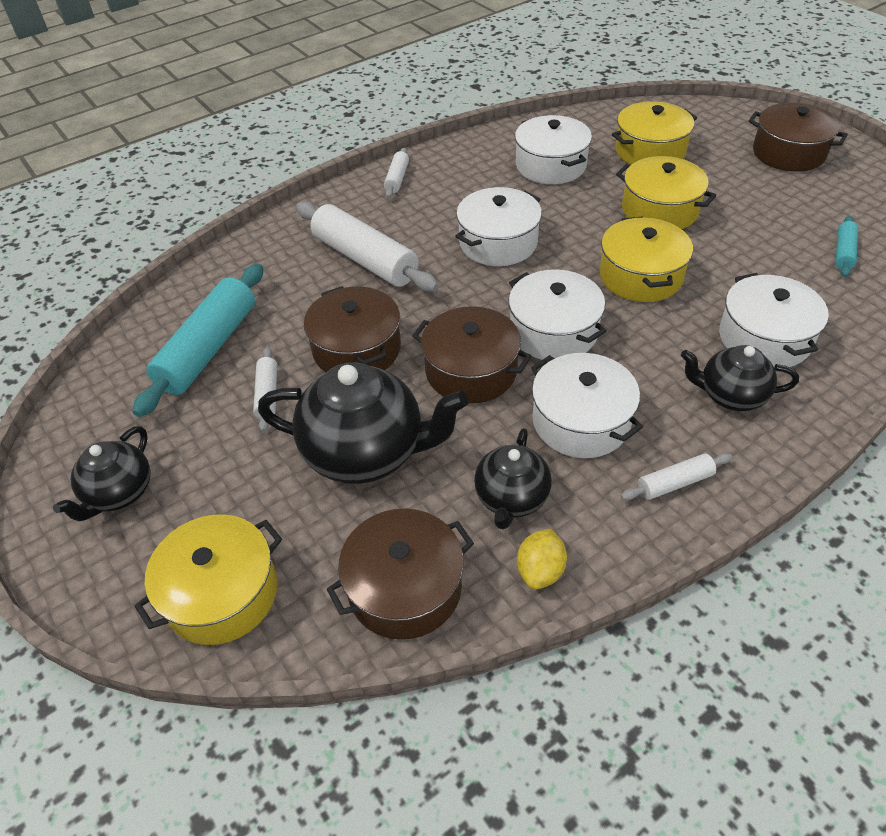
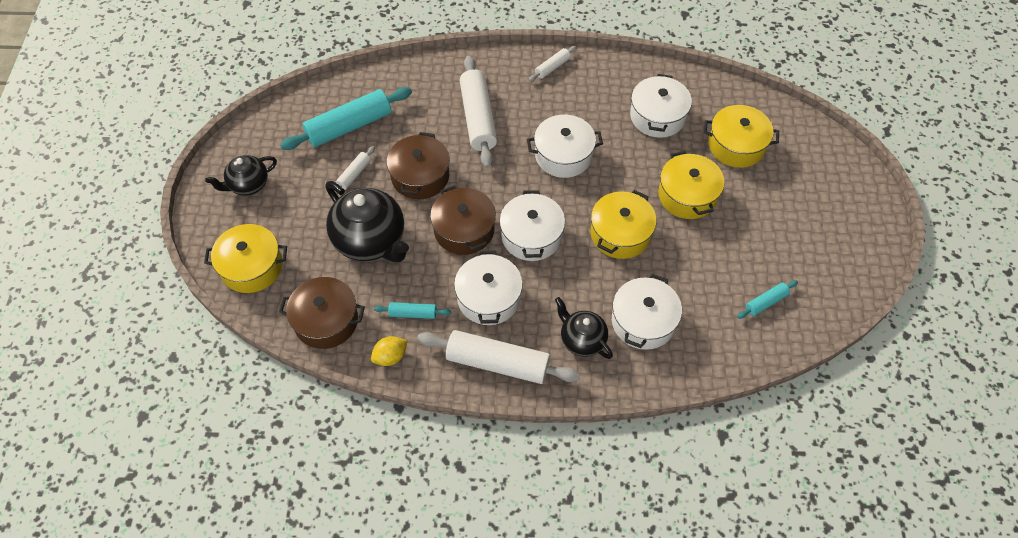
camera: 35 degrees right, 10 degrees up
(511, 499) = (413, 313): black teapot -> turquoise rolling pin
(674, 483) = (498, 363): white rolling pin -> white rolling pin, size x2.09
(788, 153) = (831, 207): brown pot -> none

